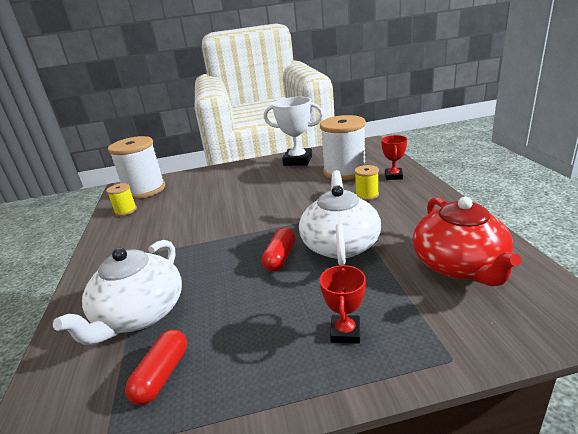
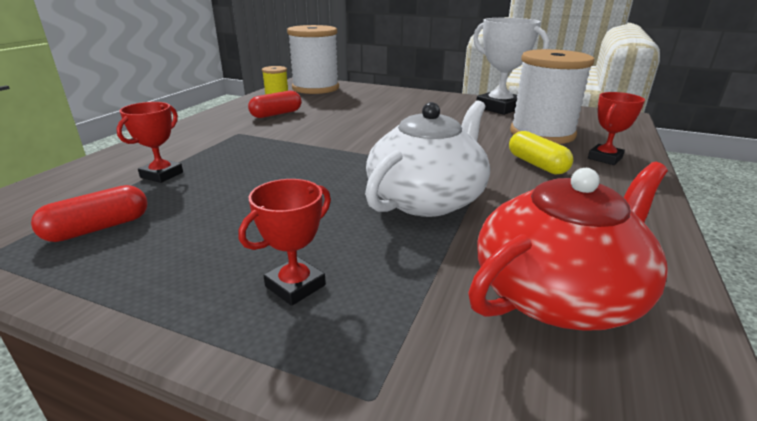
camera: 30 degrees right, 0 degrees up
(140, 314) = (162, 175): white teapot -> red trophy
(280, 257) = (344, 184): red capsule -> red capsule (276, 114)
(367, 195) = (536, 164): yellow spool -> yellow capsule
(459, 265) = (558, 293): red teapot -> red teapot turned 150 degrees counterclockwise

